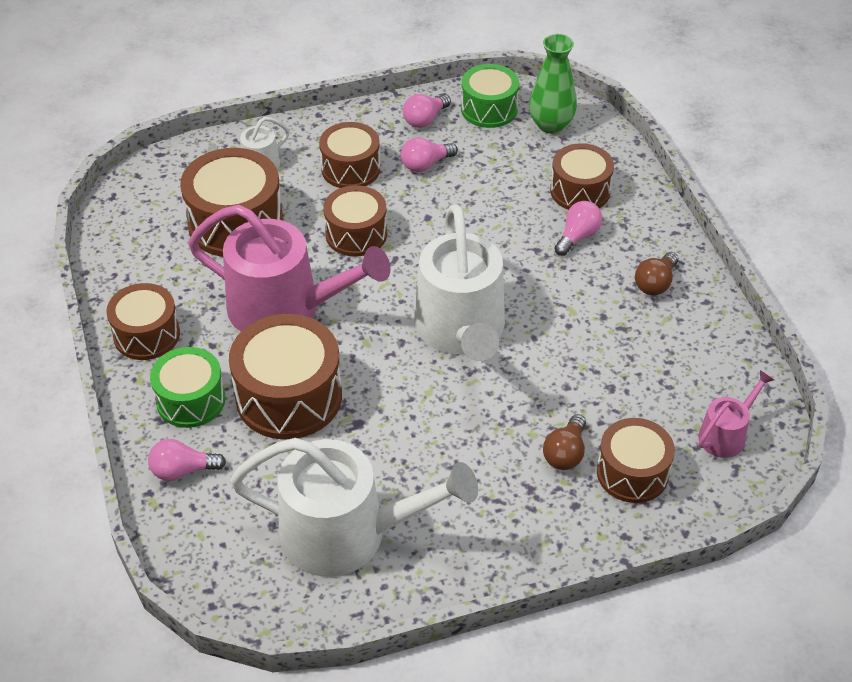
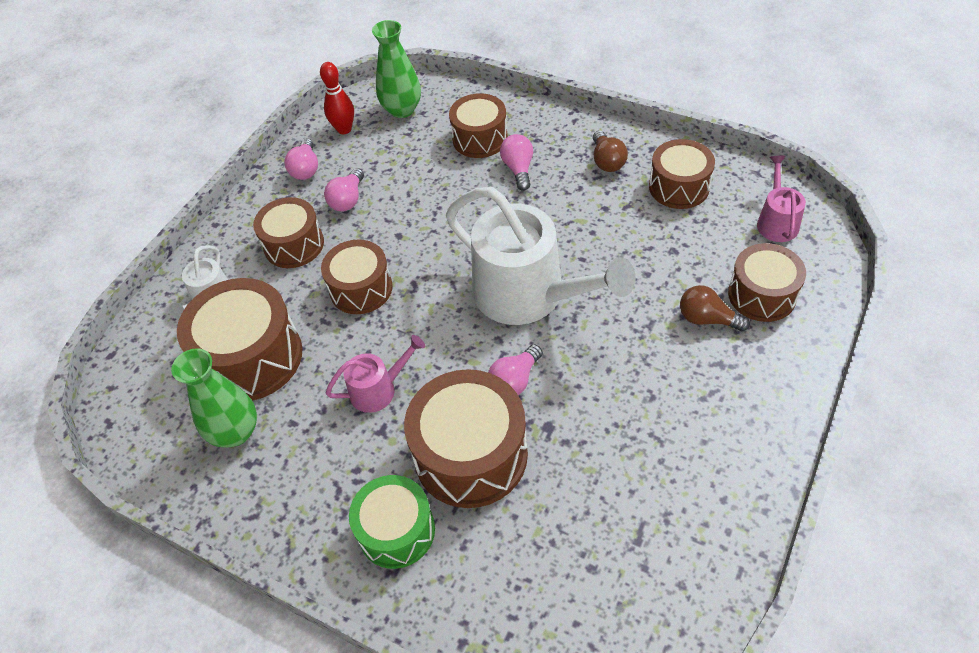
camera: 40 degrees left, 5 degrees up
(146, 334) = (288, 511): brown drum -> brown drum (679, 187)
(173, 262) = (236, 432): none -> green vase
(183, 470) = (465, 595): pink light bulb -> pink light bulb (515, 380)
(285, 308) = (378, 389): pink watering can -> pink watering can, size x0.47
(347, 533) = (651, 518): white watering can -> none
(489, 109) = (344, 129): green drum -> red bowling pin
(565, 453) = (707, 319): brown light bulb -> brown light bulb turned 135 degrees clockwise

